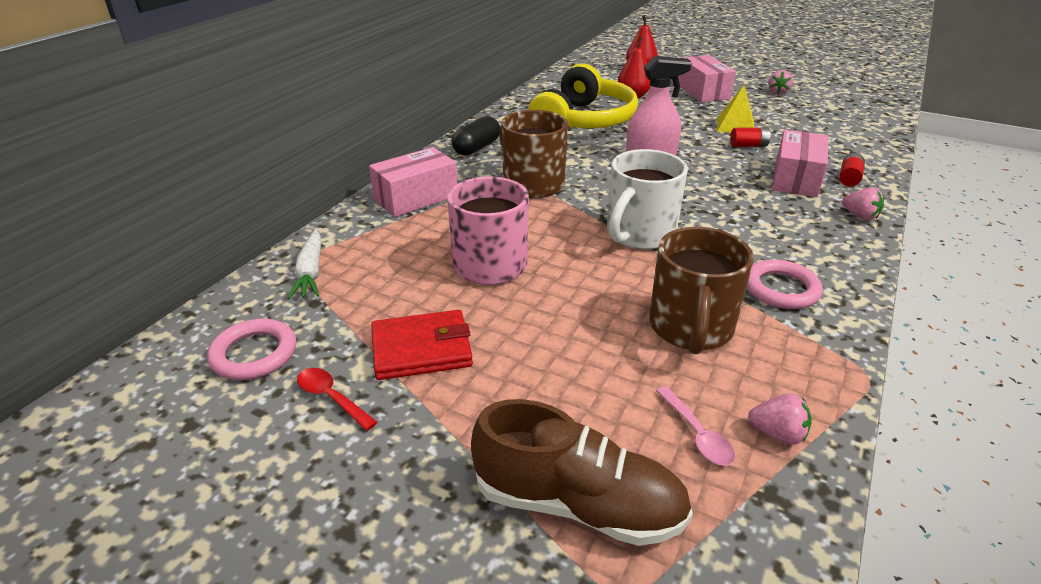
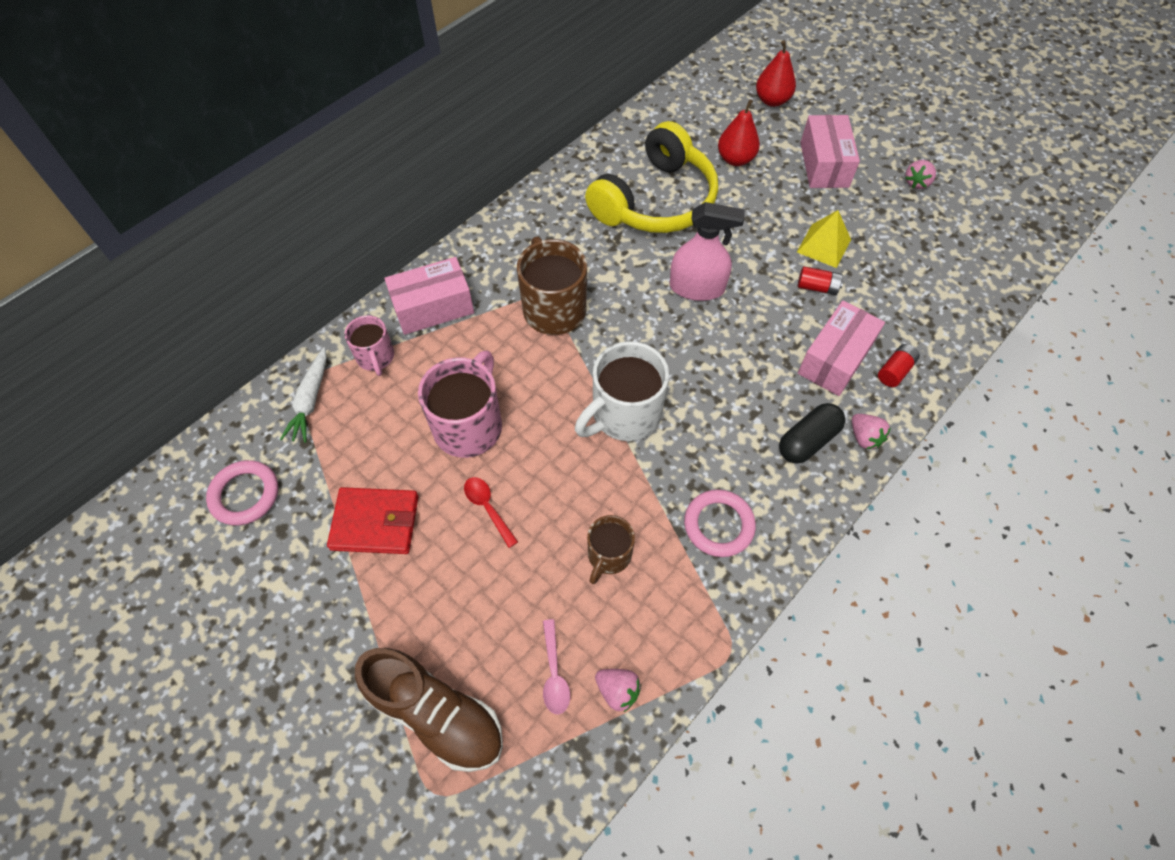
camera: 15 degrees right, 25 degrees up
(331, 398) = (292, 560): red spoon -> red spoon (487, 508)
(371, 235) = (376, 357): none -> pink mug
(476, 148) = (521, 231): black capsule -> black capsule (808, 441)
(690, 329) = (608, 555): brown mug -> brown mug, size x0.58

